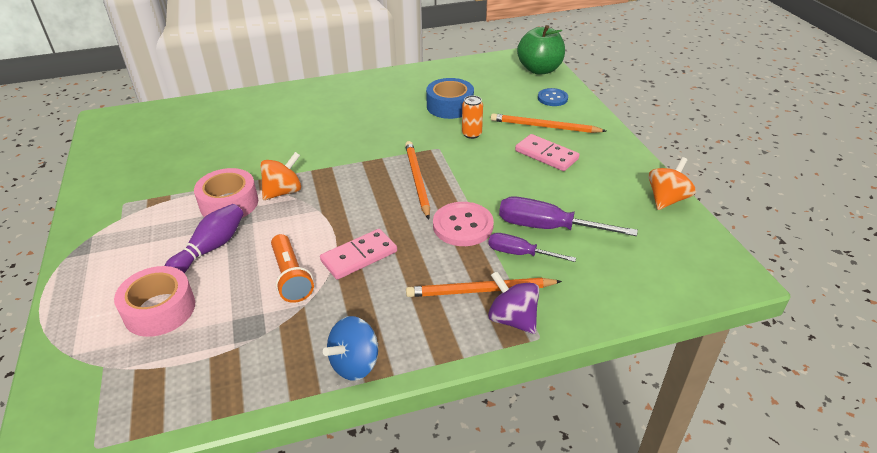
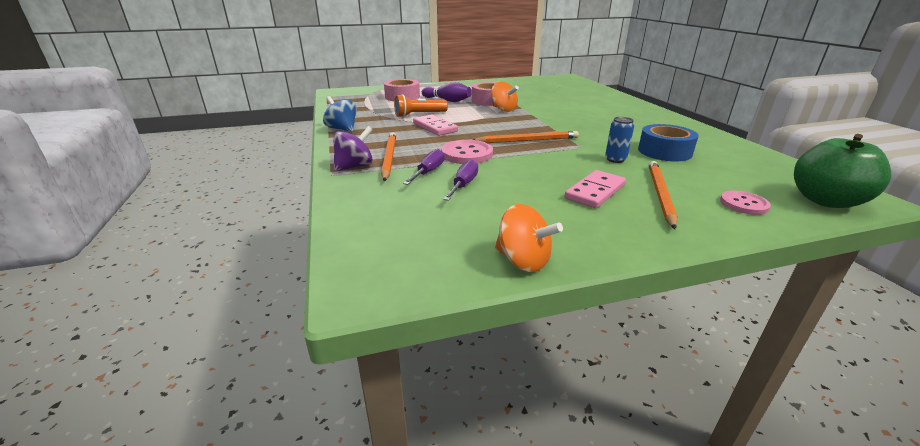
camera: 90 degrees right, 10 degrees down
(471, 134) = (615, 159): orange can -> blue can
(548, 228) = (463, 185): purple screwdriver -> purple screwdriver, size x0.62
(552, 98) = (743, 204): blue button -> pink button

